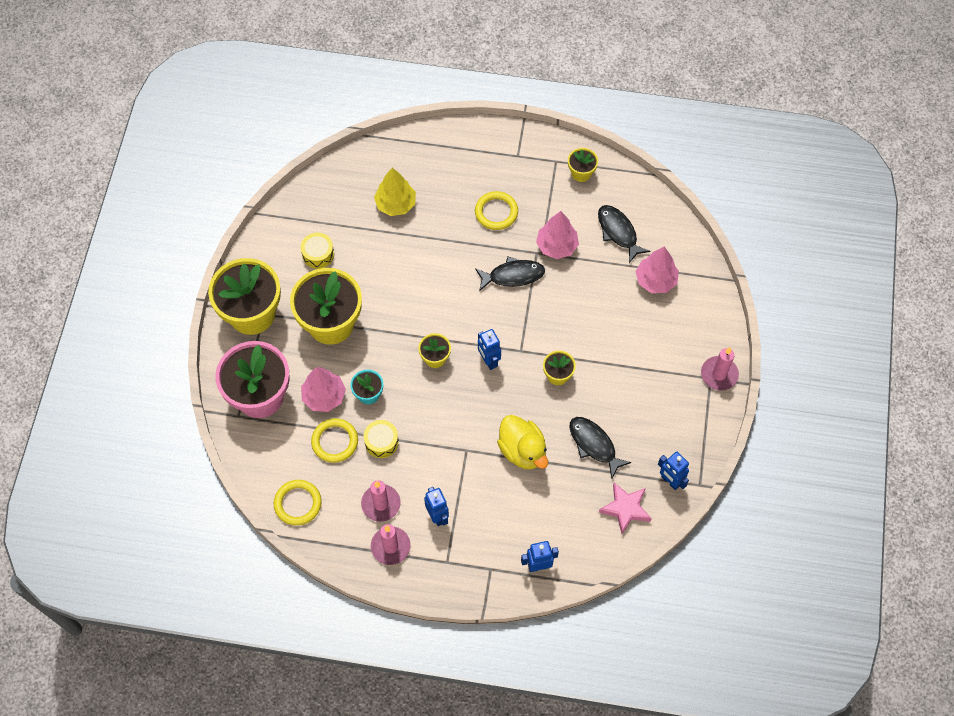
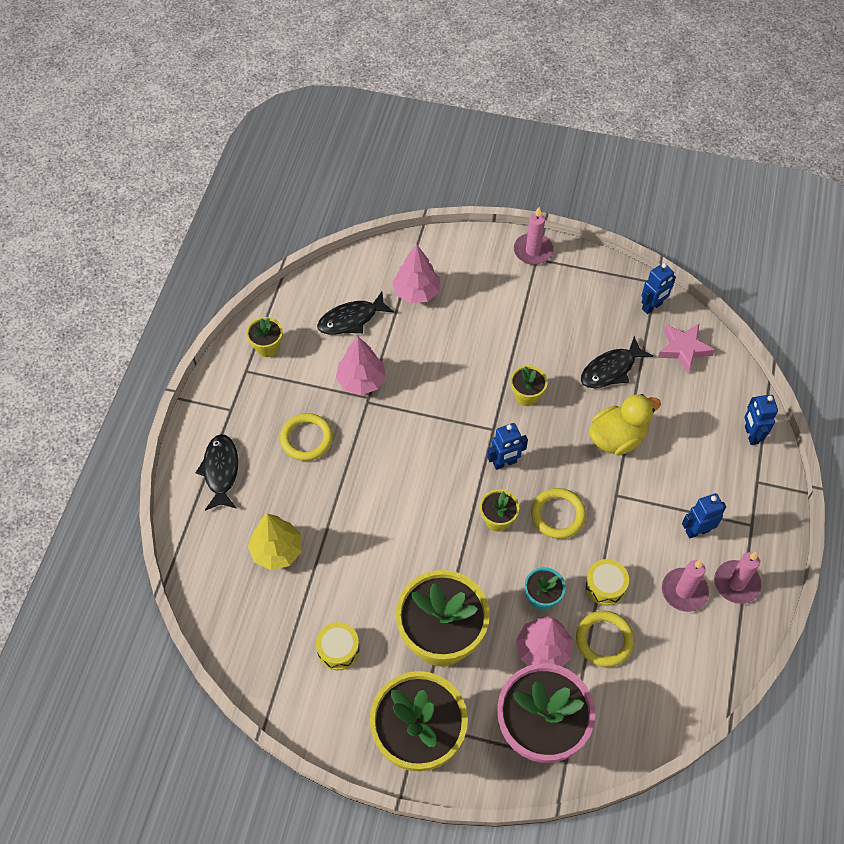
camera: 85 degrees left, 5 degrees down
(298, 503) = (686, 687): yellow ring -> yellow ring (558, 515)
(513, 275) = (395, 428): black fish -> black fish (221, 471)

